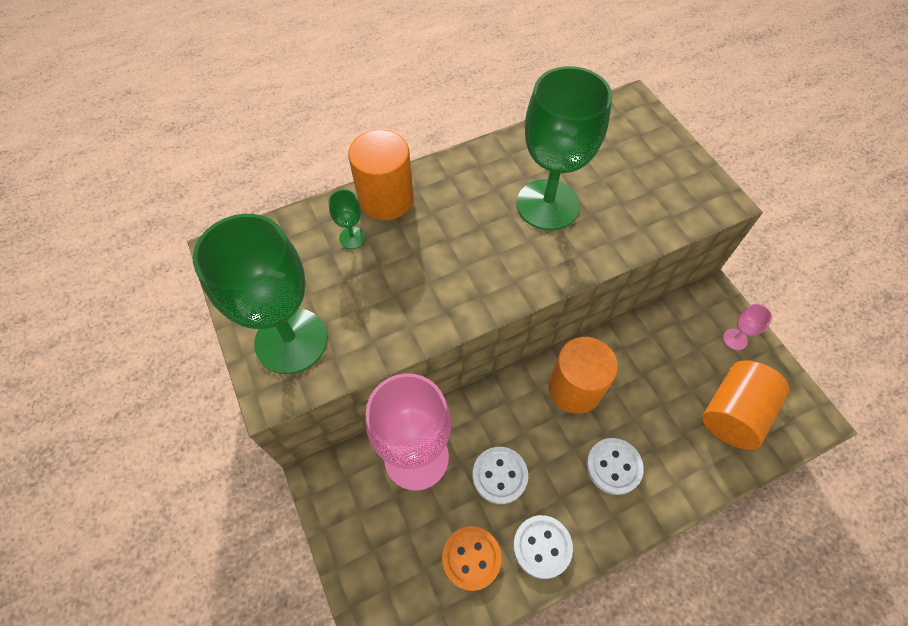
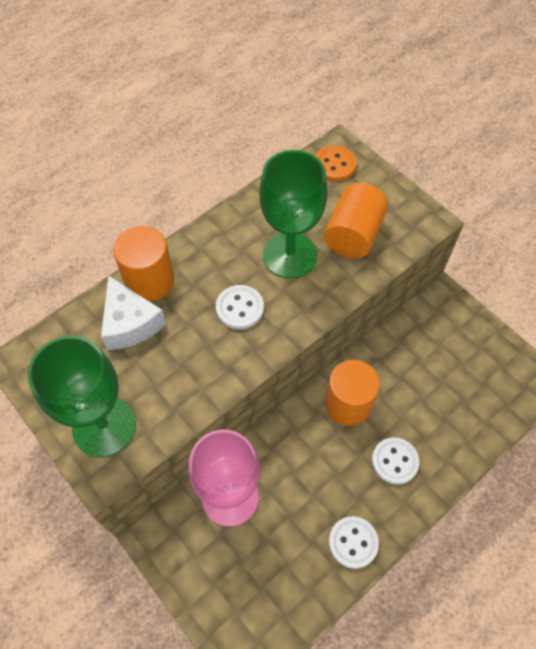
camera: 15 degrees left, 0 degrees up
(352, 238) = (130, 323): green goblet -> white cheese
(471, 558) = (298, 568): orange button -> orange button (334, 165)
(499, 475) = (304, 493): white button -> white button (239, 308)
(733, 413) = (479, 392): orange cylinder -> orange cylinder (353, 235)
(735, 339) = (467, 329): pink goblet -> none

